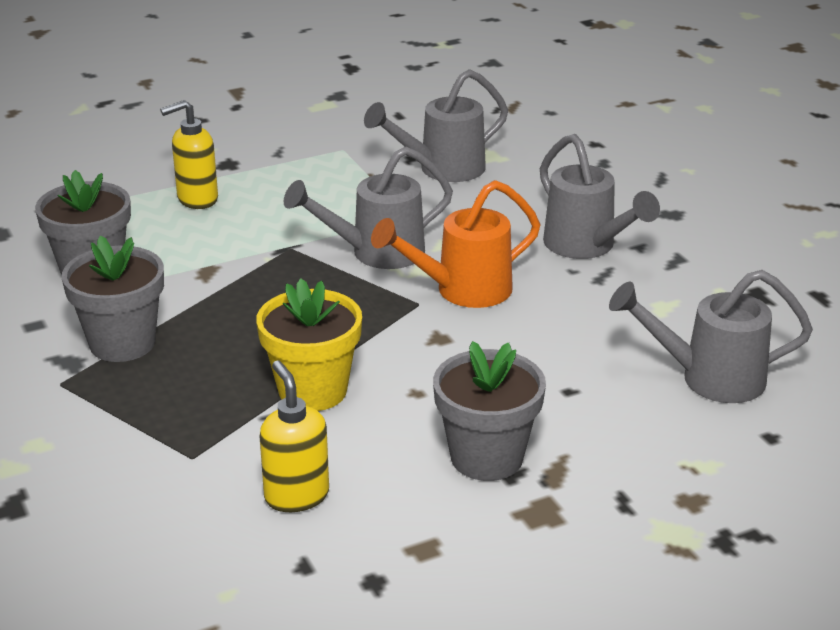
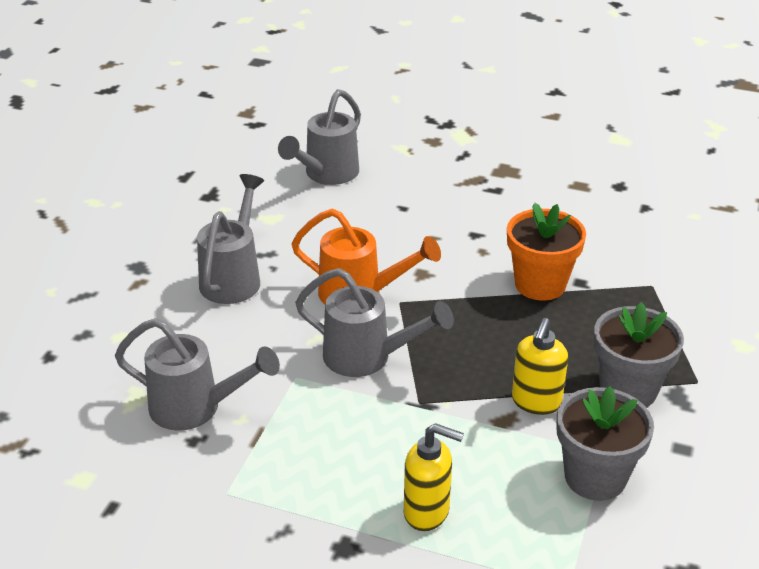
camera: 135 degrees left, 5 degrees up
(296, 496) = (615, 237): yellow soap dispenser -> yellow soap dispenser (536, 402)
(312, 391) = (540, 284): yellow flower pot -> orange flower pot
(486, 457) = (495, 202): grey flower pot -> none
(708, 378) = (326, 175): grey watering can -> grey watering can turned 75 degrees clockwise

